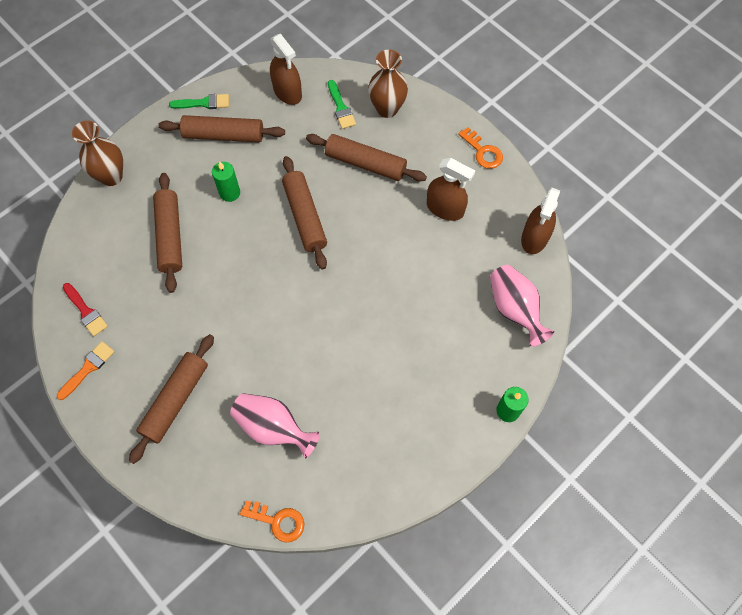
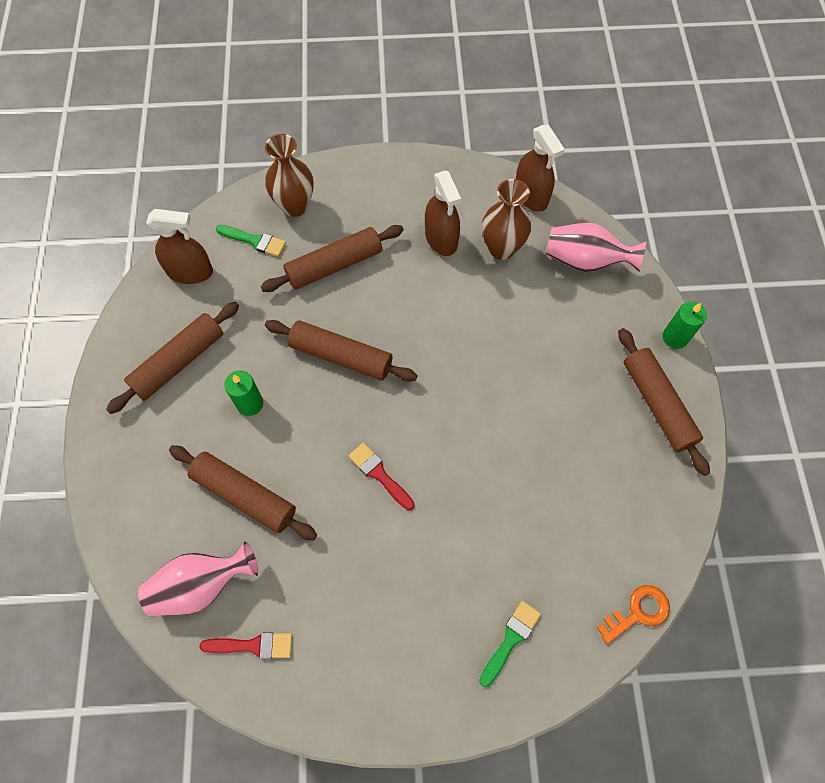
camera: 50 degrees left, 0 degrees up
(88, 368) = (322, 690): orange brush -> none
(111, 176) = (115, 505): brown vase -> brown vase (501, 248)
(176, 400) = (435, 621): brown rolling pin -> brown rolling pin (657, 404)
(204, 103) = (122, 353): green brush -> green brush (511, 639)
(244, 298) = (379, 474): none -> red brush
(273, 428) = (539, 547): pink vase -> pink vase (201, 585)
(445, 208) = (441, 238): brown spray bottle -> brown spray bottle turned 90 degrees clockwise
(483, 152) = (412, 169): orange key -> none

